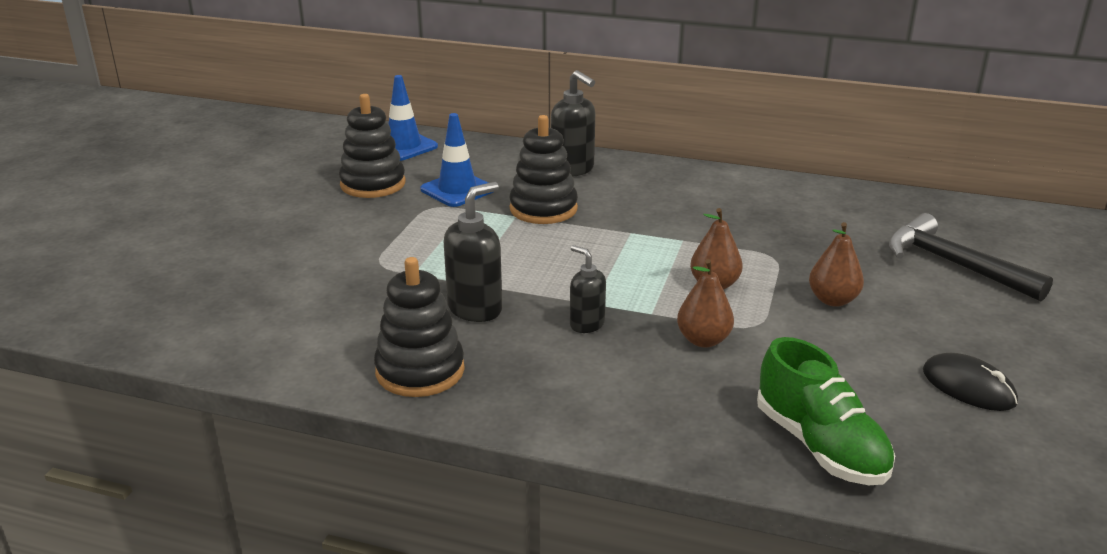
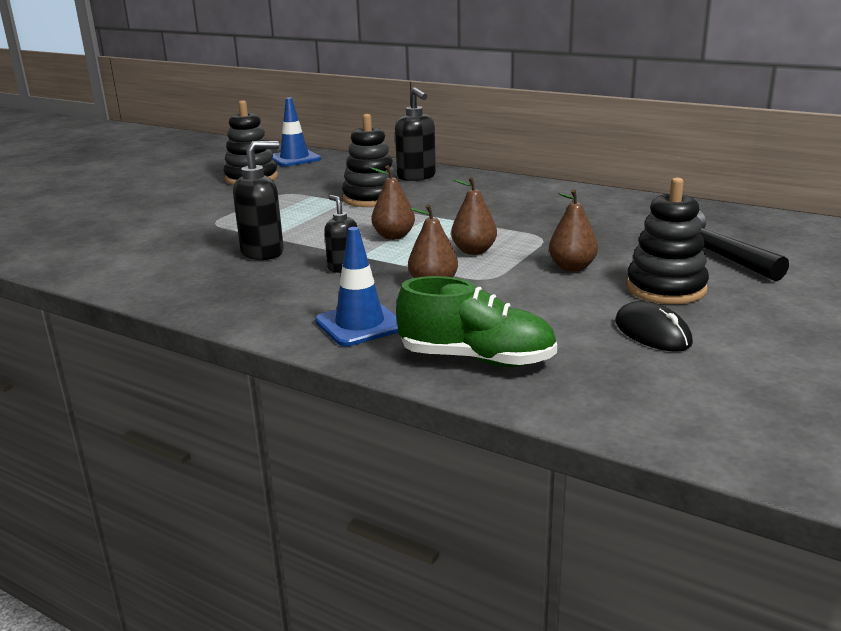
camera: 15 degrees right, 5 degrees down
(420, 371) = (187, 285): black stacking toy -> black stacking toy (666, 288)
(457, 190) = (313, 184): blue traffic cone -> blue traffic cone (360, 324)
(610, 269) = (393, 236): none -> brown pear
(820, 446) = (477, 359): green shoe -> green shoe turned 60 degrees counterclockwise

